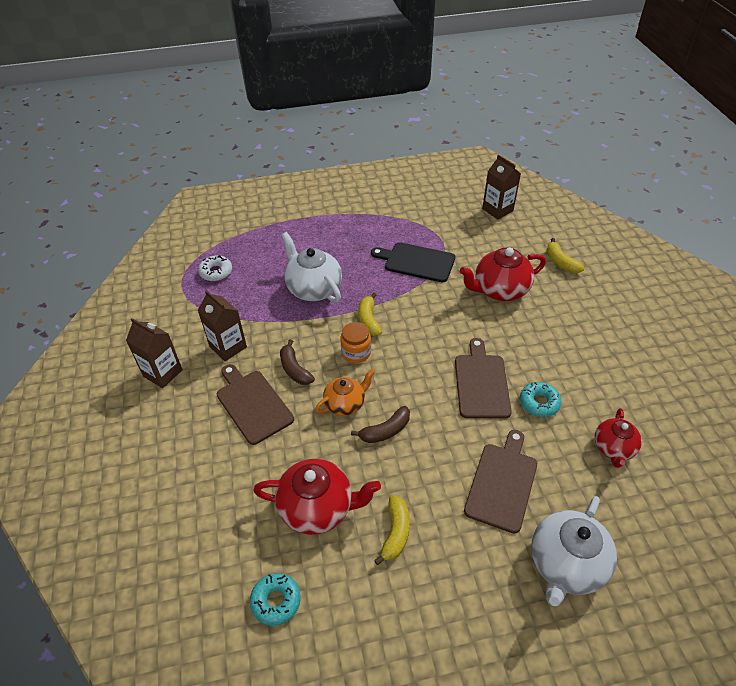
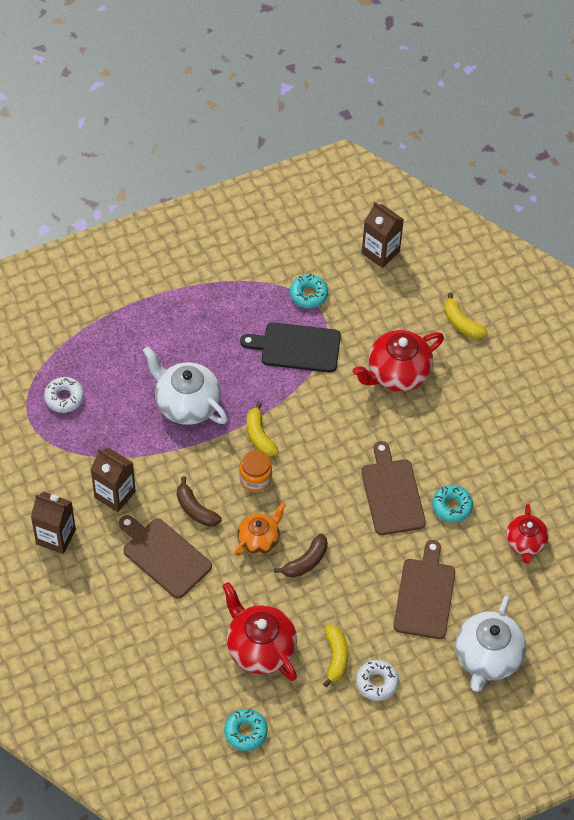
camera: 15 degrees left, 10 degrees up
(318, 508) = (260, 647): red teapot -> red teapot turned 120 degrees counterclockwise
(434, 229) = (308, 294): none -> turquoise donut
(435, 570) = (377, 682): none -> white donut

